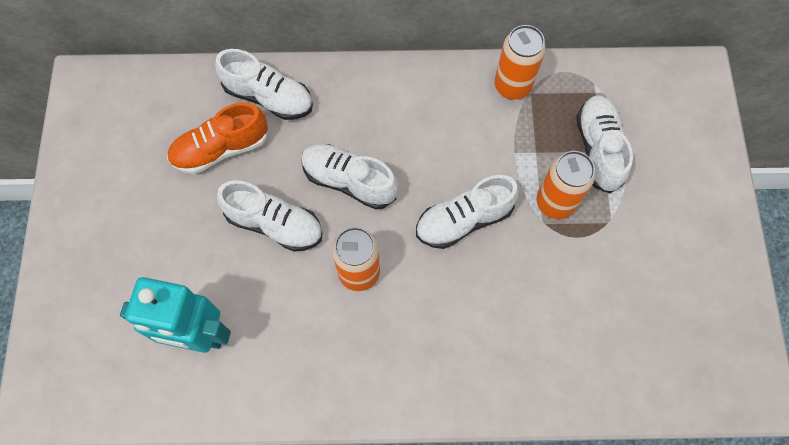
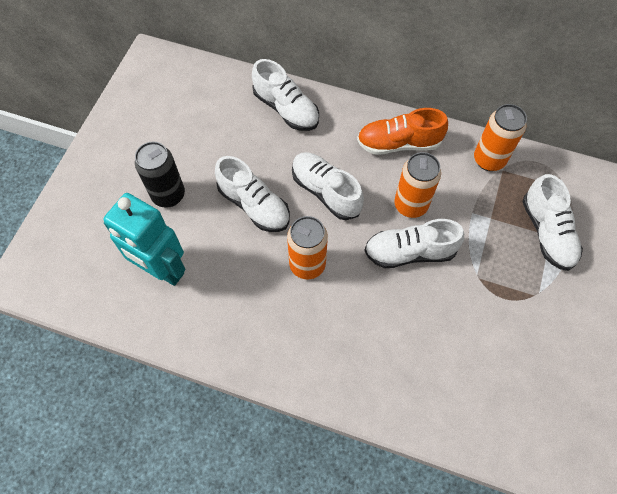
camera: 20 degrees right, 5 degrees down
(171, 245) = (168, 195): none -> black can
(221, 149) = (234, 136): orange shoe -> orange shoe (398, 143)
(555, 202) = (493, 264): orange can -> orange can (410, 205)
(598, 149) = (547, 232): white shoe -> white shoe turned 150 degrees clockwise

